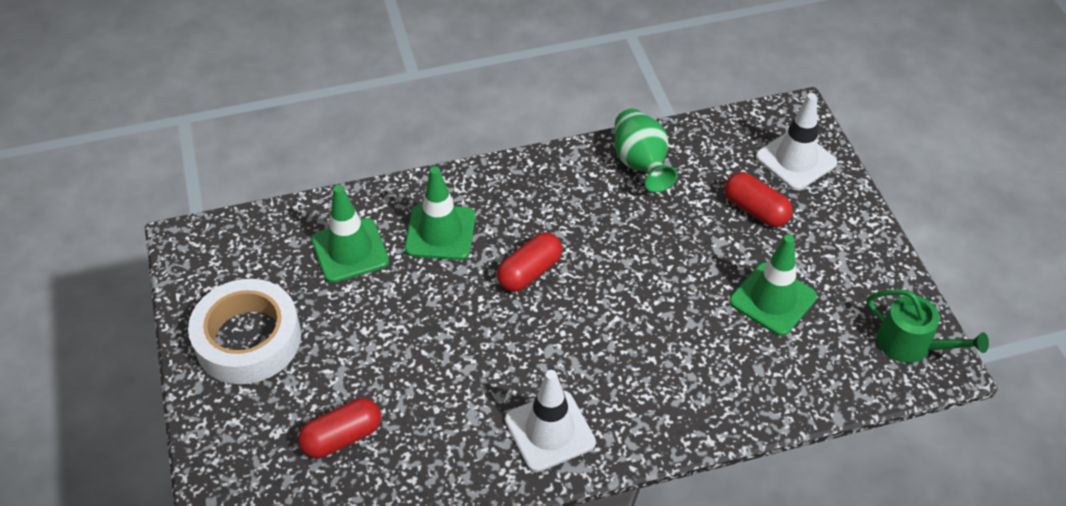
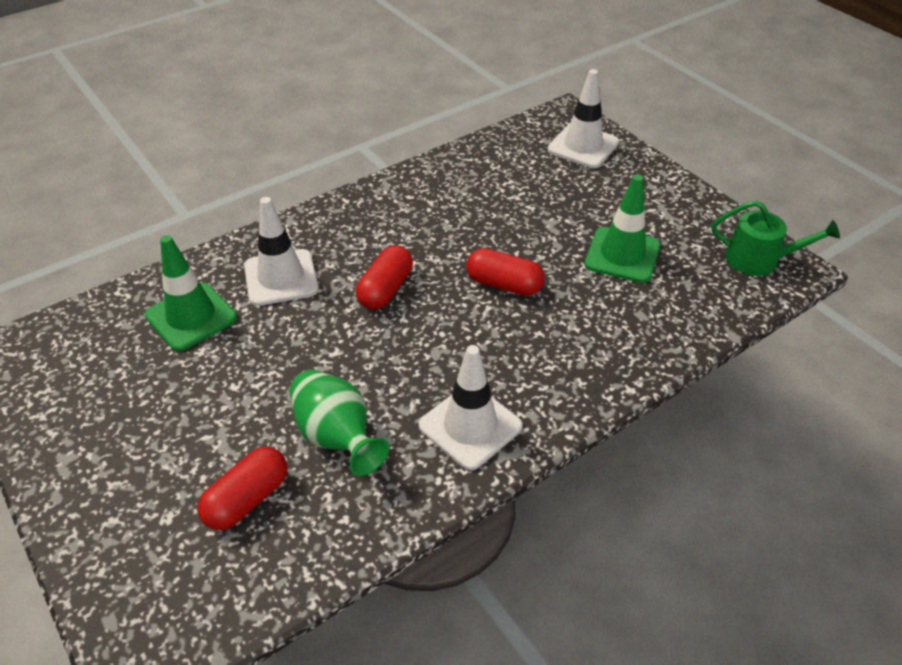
camera: 20 degrees left, 5 degrees down
(248, 339) = (102, 430): white tape -> none
(440, 232) = (281, 278): green traffic cone -> white traffic cone
(641, 164) = (450, 179): green vase -> green vase (337, 437)
(755, 210) = (569, 190): red capsule -> red capsule (504, 284)

